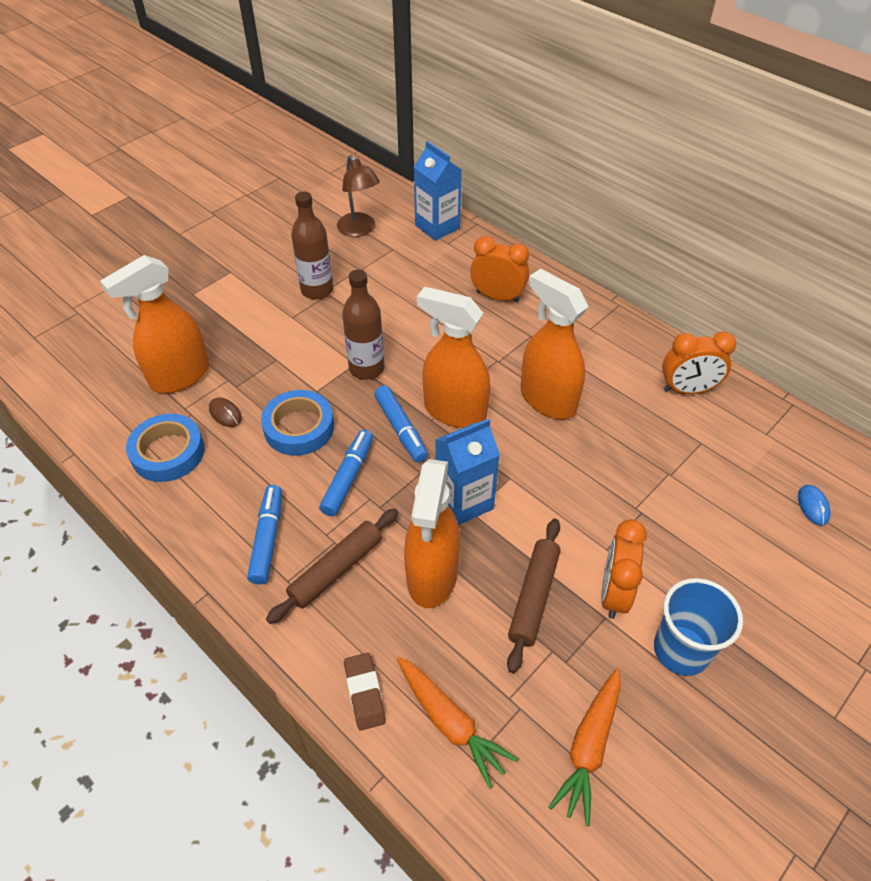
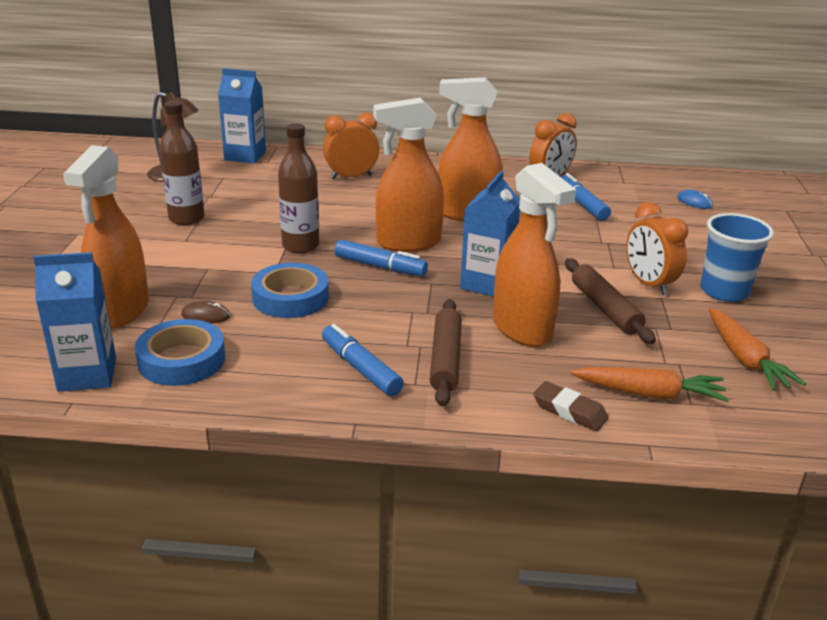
camera: 40 degrees left, 20 degrees down
(104, 432) = (87, 375): none -> blue carton
(348, 477) = (377, 308): blue marker -> blue marker (582, 204)

